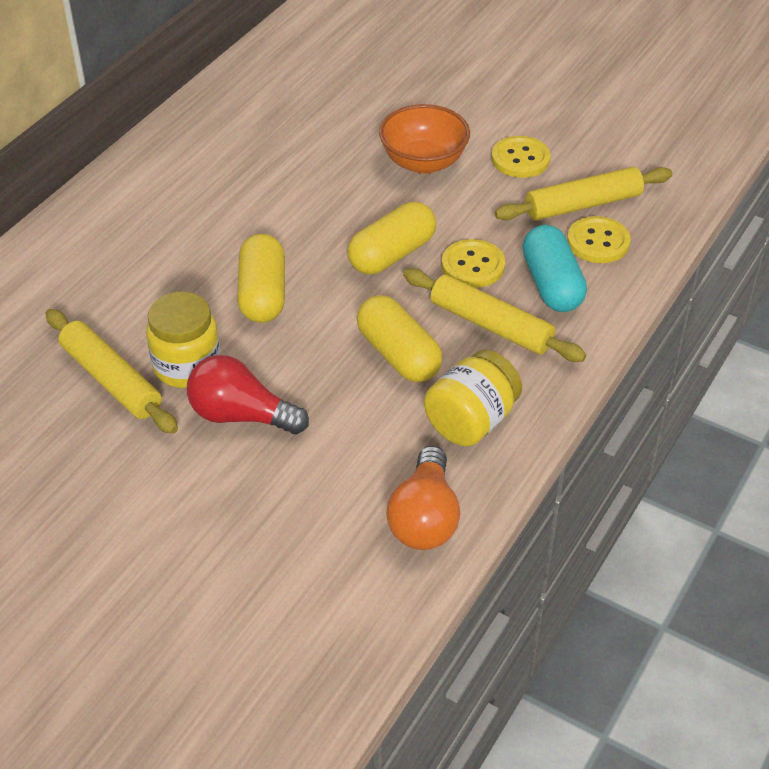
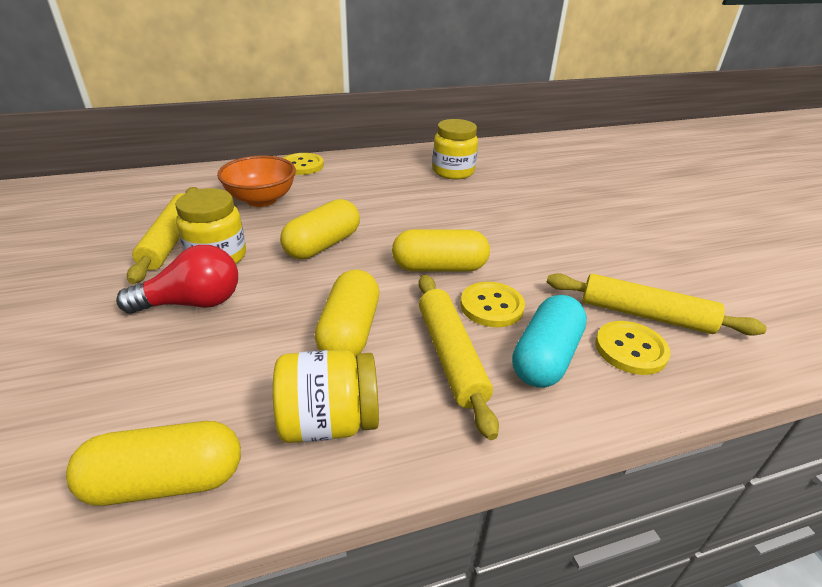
camera: 40 degrees right, 10 degrees down
(241, 415) = (193, 303): red light bulb -> red light bulb turned 105 degrees clockwise
(262, 127) = (453, 172): none -> yellow jar
(423, 162) = (536, 229): orange bowl -> orange bowl (261, 200)
(424, 518) = (166, 481): orange light bulb -> yellow capsule
(520, 159) = (619, 260): yellow button -> yellow button (302, 165)

